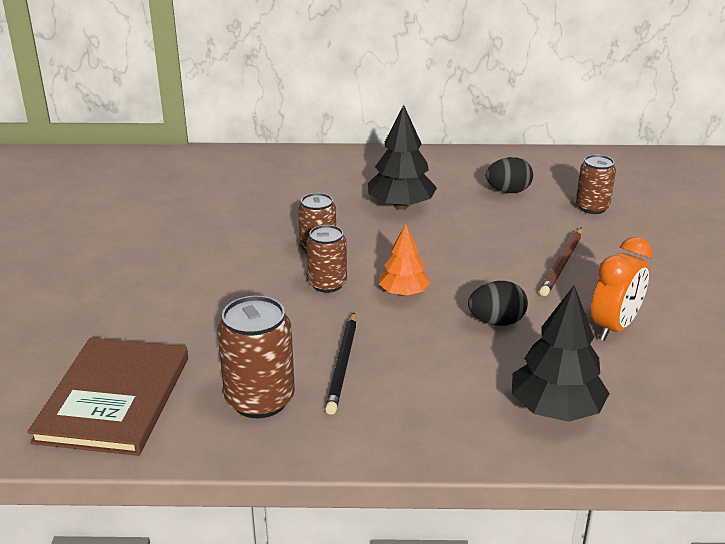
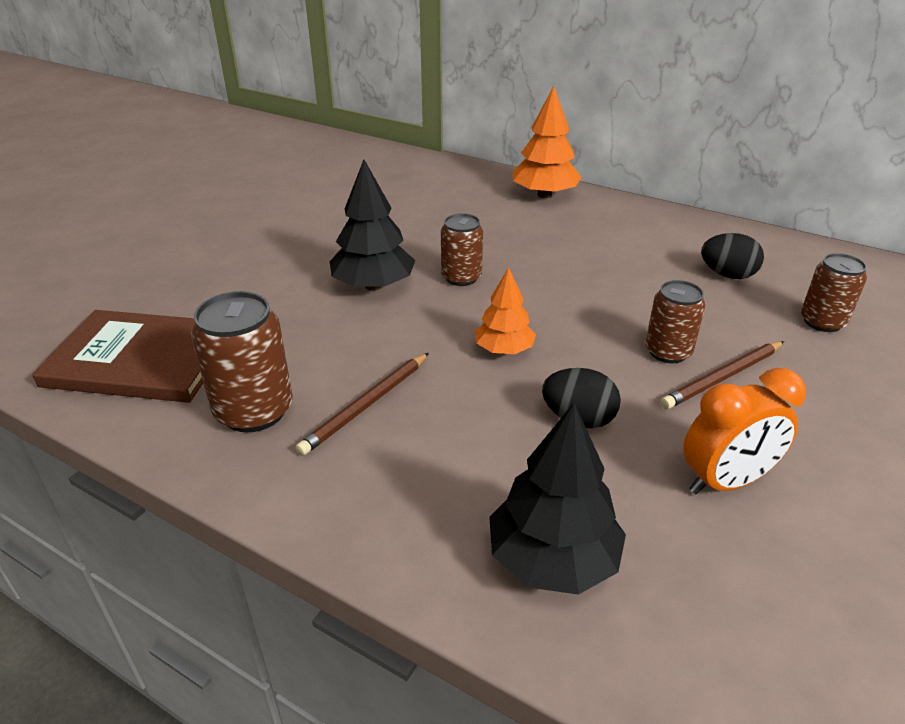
camera: 30 degrees right, 5 degrees up
(114, 399) = (141, 360): brown book -> brown book turned 60 degrees clockwise
(319, 162) = (544, 195): none -> orange tree
(327, 284) = (435, 315): brown can -> brown can (668, 352)
(343, 365) = (367, 405): black pencil -> brown pencil
(401, 205) = (588, 258): black tree -> black tree (373, 285)

